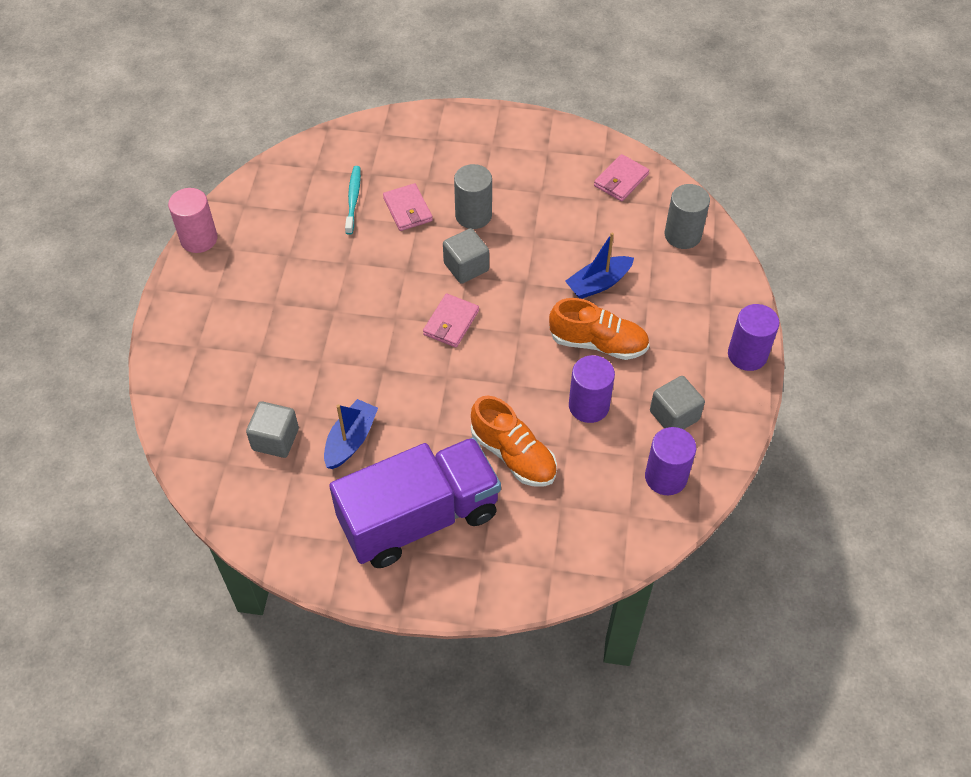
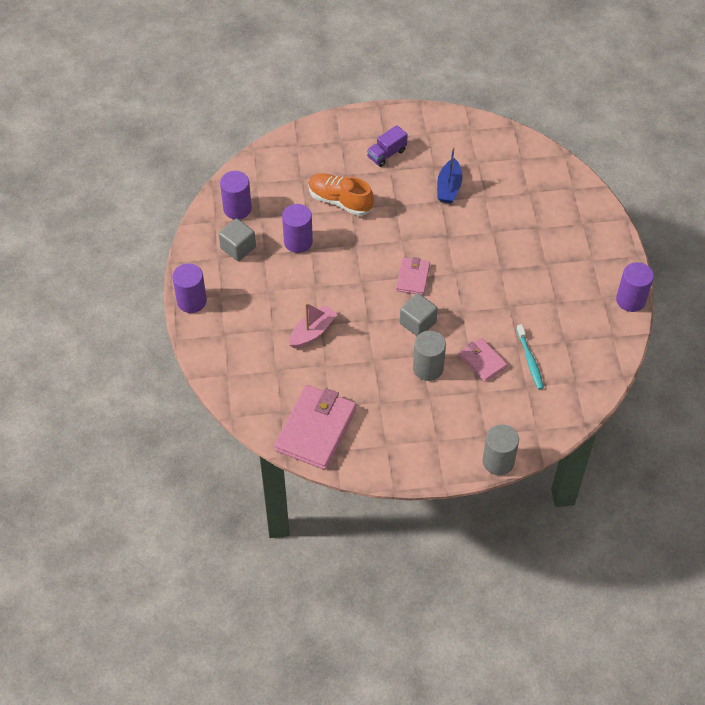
camera: 165 degrees right, 0 degrees up
(199, 239) = (630, 300): pink cylinder -> purple cylinder
(275, 439) = (497, 178): grey cube -> none
(419, 518) = (386, 154): purple truck -> purple truck, size x0.41
(598, 283) = (312, 332): blue boat -> pink boat
(598, 343) = (302, 286): orange shoe -> none
(621, 180) = (315, 429): pink wallet -> pink wallet, size x1.85
(682, 235) = (254, 388): grey cylinder -> grey cylinder (498, 461)

